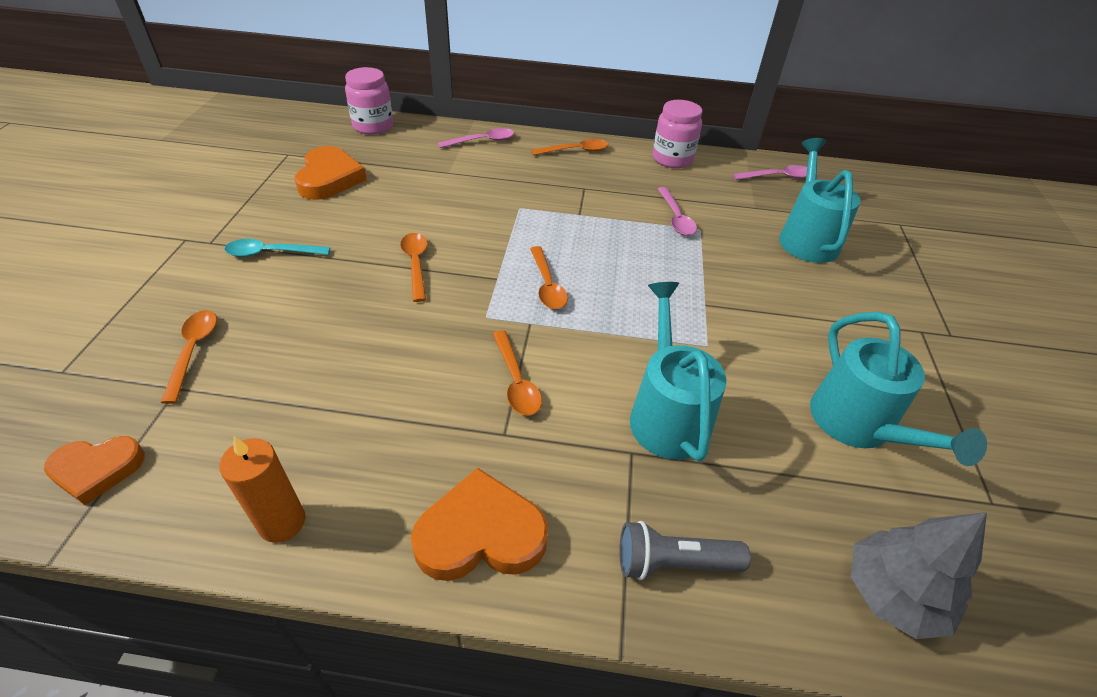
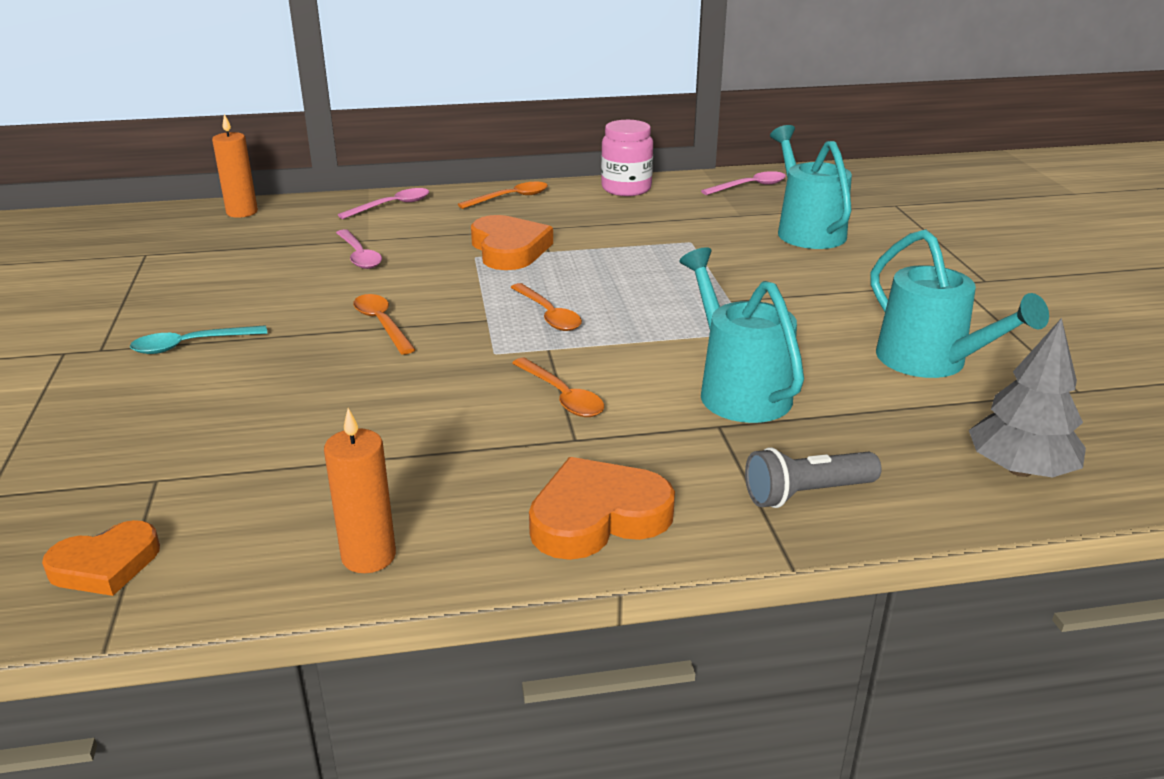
camera: 15 degrees left, 15 degrees down
(194, 351) = (153, 445): orange spoon -> none
(329, 178) = (218, 268): orange heart -> orange heart (509, 249)
(373, 126) = (242, 212): pink jar -> orange candle
(676, 218) = (659, 237): pink spoon -> pink spoon (359, 256)

